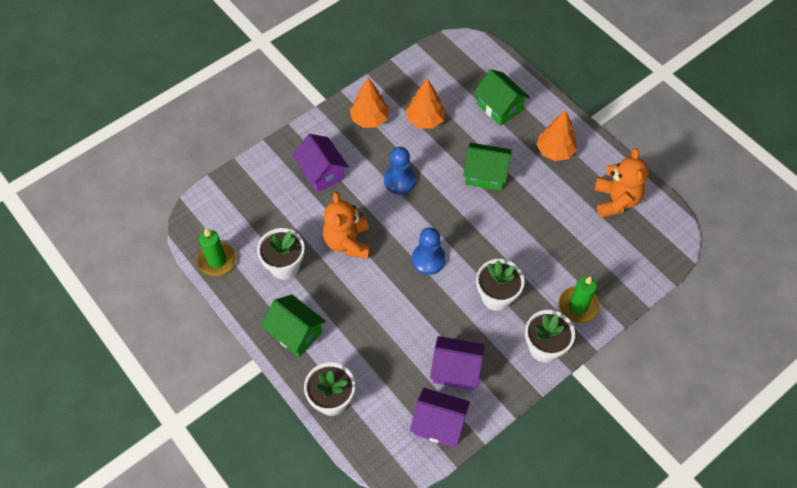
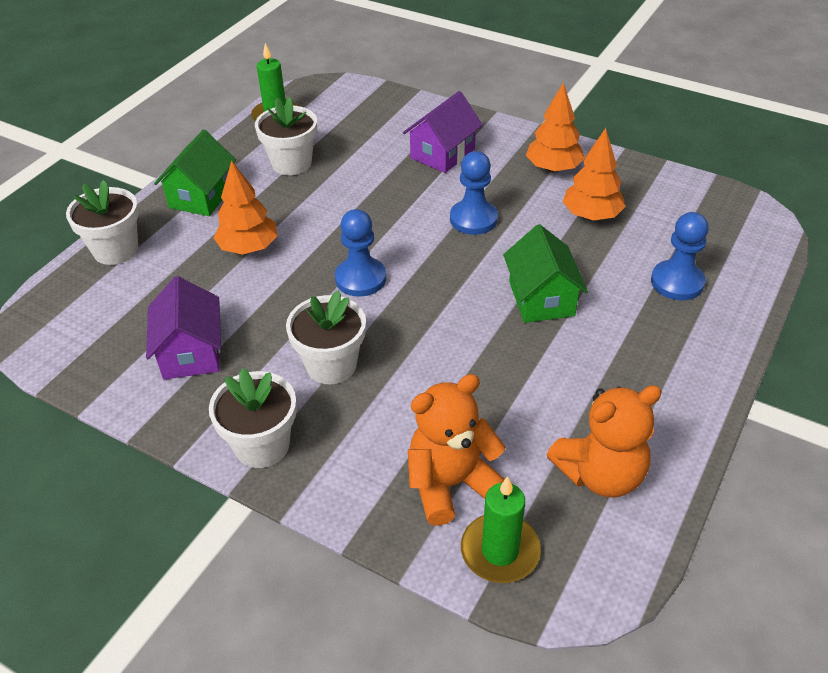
camera: 70 degrees right, 15 degrees down
(348, 242) = (350, 201): orange teddy bear -> orange teddy bear (450, 484)
(439, 424) = (100, 357): purple house -> none
(499, 107) = (677, 282): green house -> blue pawn
(555, 151) = (644, 367): orange tree -> orange tree (249, 248)
(578, 306) = (357, 471): green candle -> green candle (500, 551)

